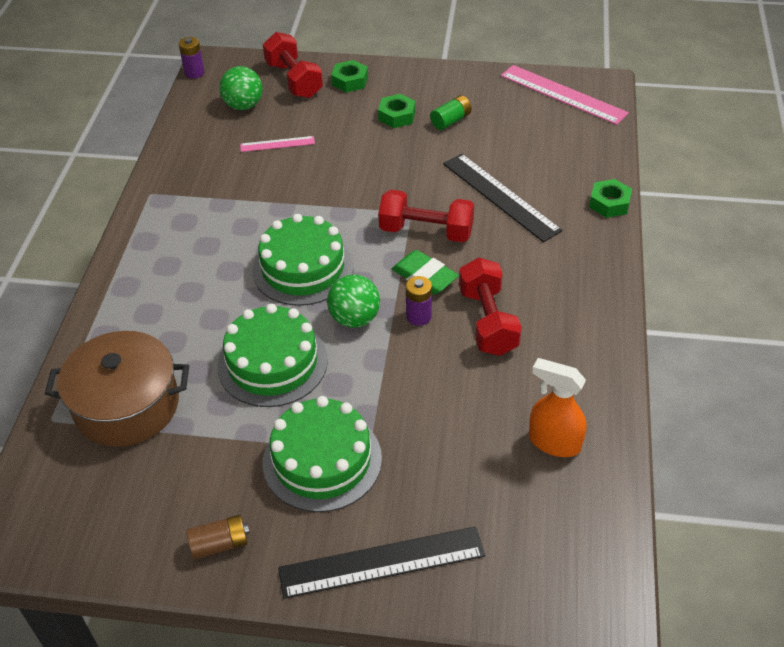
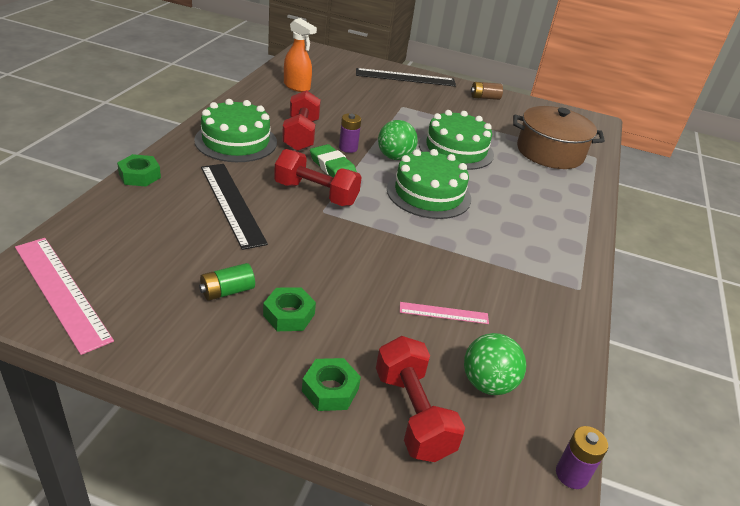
camera: 175 degrees left, 10 degrees down
(322, 460) = (429, 109): green cake -> green cake (236, 141)

